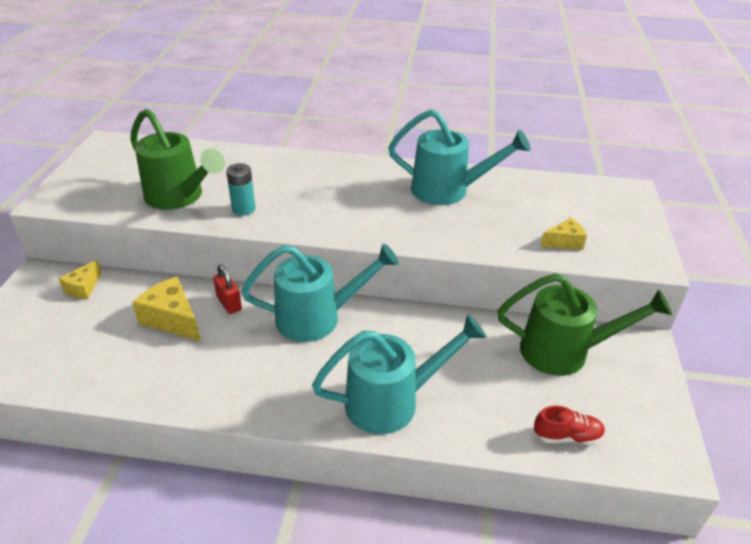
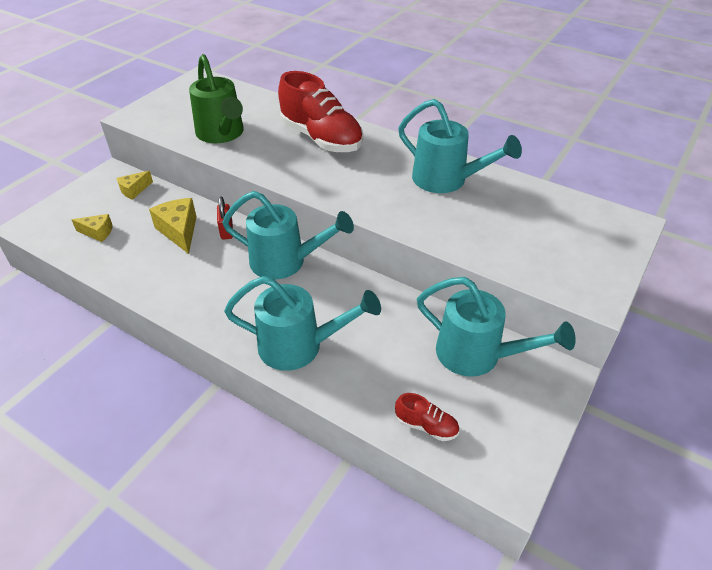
camera: 25 degrees right, 5 degrees up
(243, 209) = (263, 155): turquoise battery -> none
(294, 178) = (321, 138): none -> red shoe
(564, 242) = (521, 255): yellow cheese -> yellow cheese (97, 232)
(565, 351) = (478, 355): green watering can -> turquoise watering can

